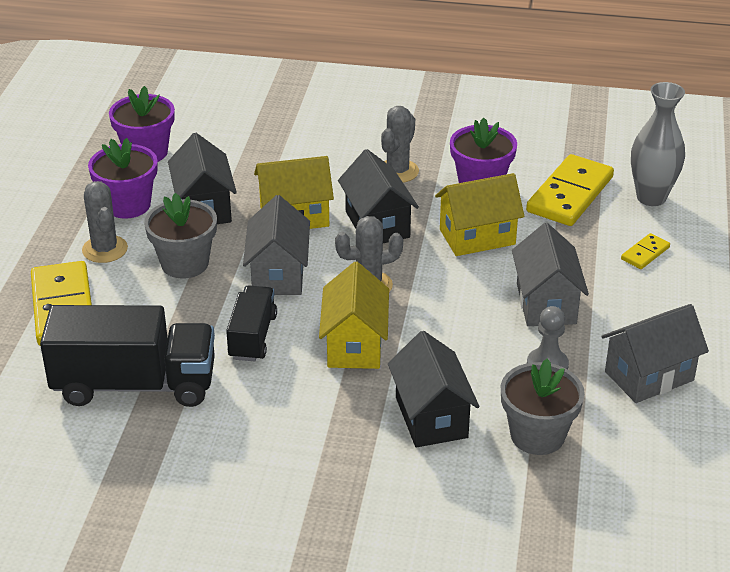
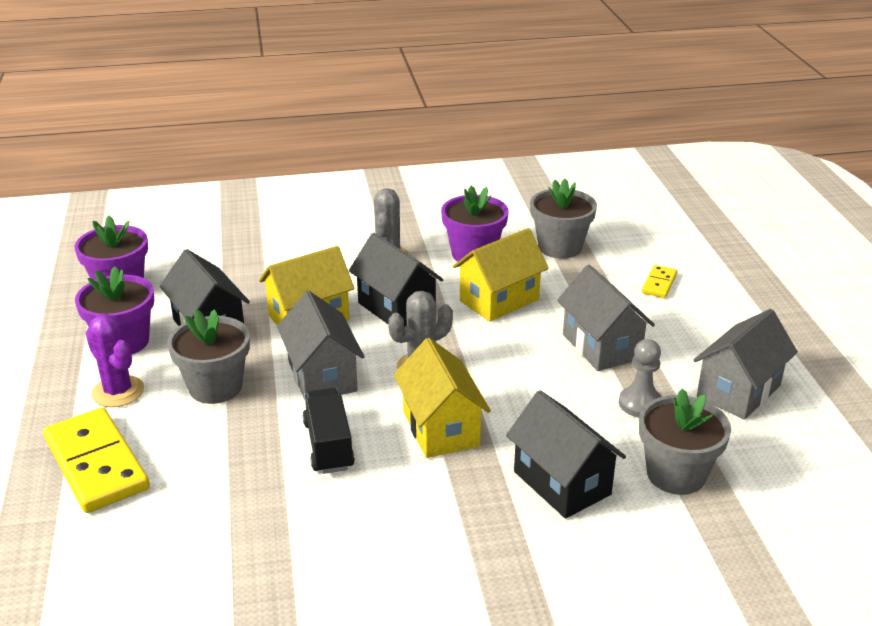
camera: 20 degrees left, 5 degrees down
(105, 249) = (118, 391): grey cactus -> purple cactus
(135, 385) = (221, 529): black truck -> none
(570, 194) = (560, 247): yellow domino -> grey flower pot
(651, 197) = (632, 236): grey vase -> none

